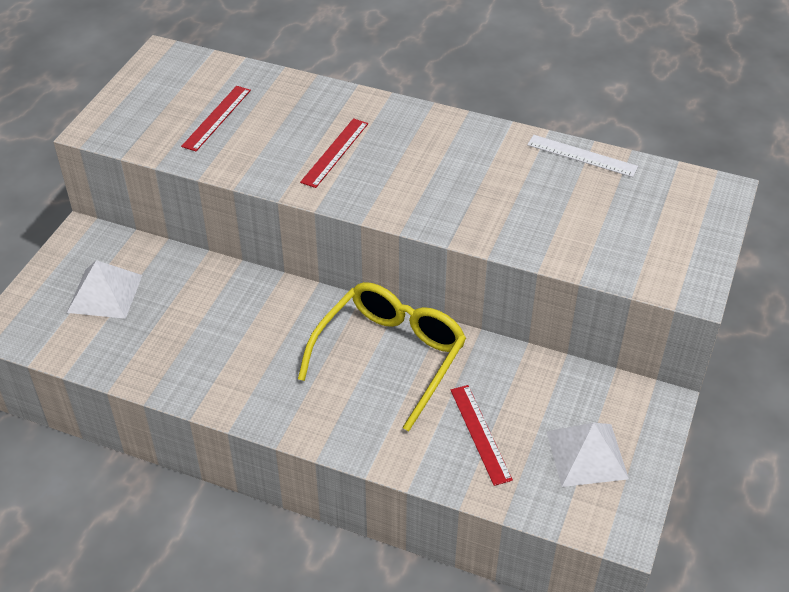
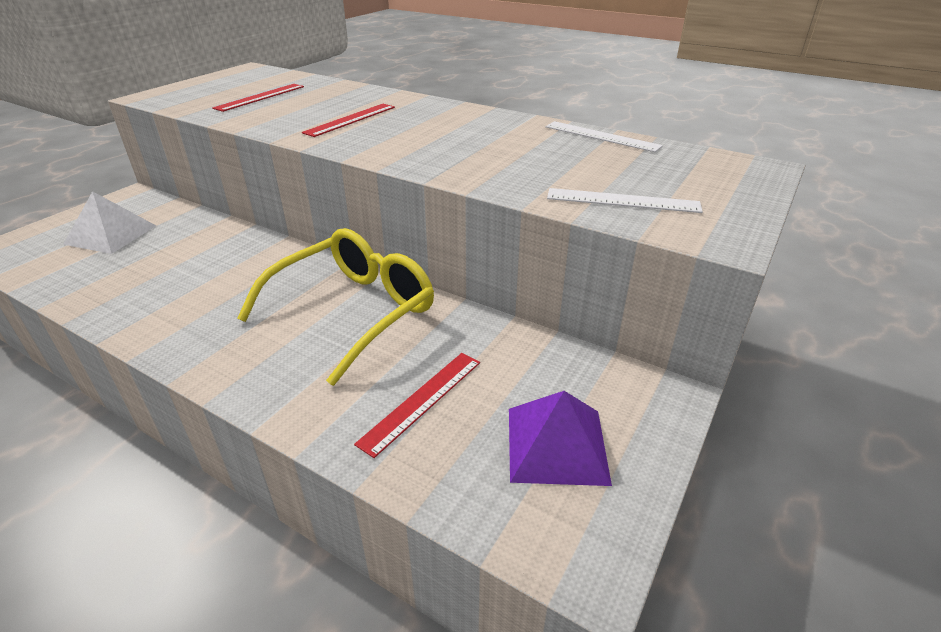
camera: 10 degrees right, 10 degrees down
(480, 434) = (422, 401): red ruler -> red ruler turned 45 degrees clockwise
(587, 454) = (556, 444): white pyramid -> purple pyramid
(614, 251) = (622, 200): none -> white ruler

